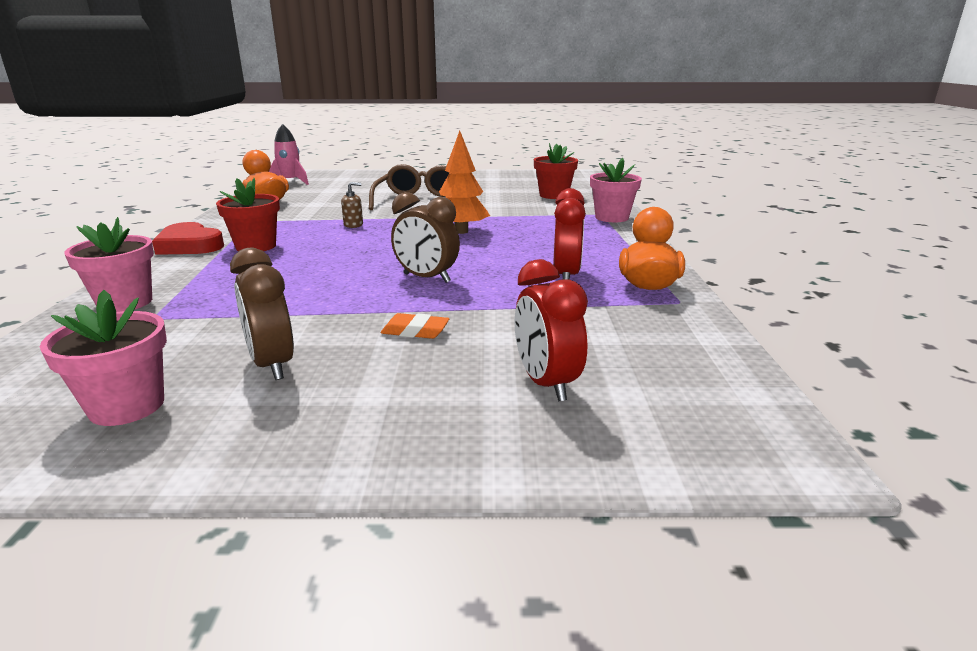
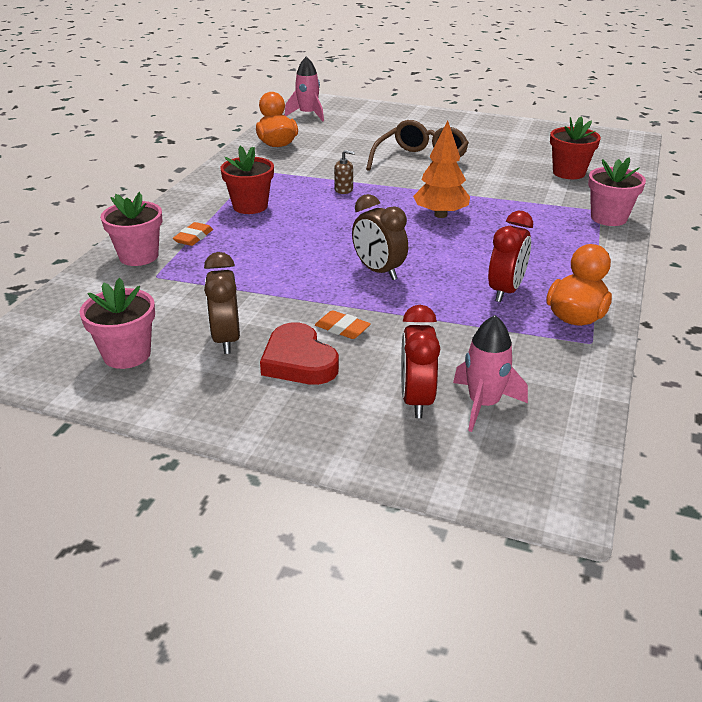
camera: 20 degrees right, 10 degrees up
(189, 245) = (197, 196): red heart -> red heart (298, 361)
(195, 278) = (193, 237): none -> orange eraser
(623, 373) = (483, 404): none -> pink rocket

